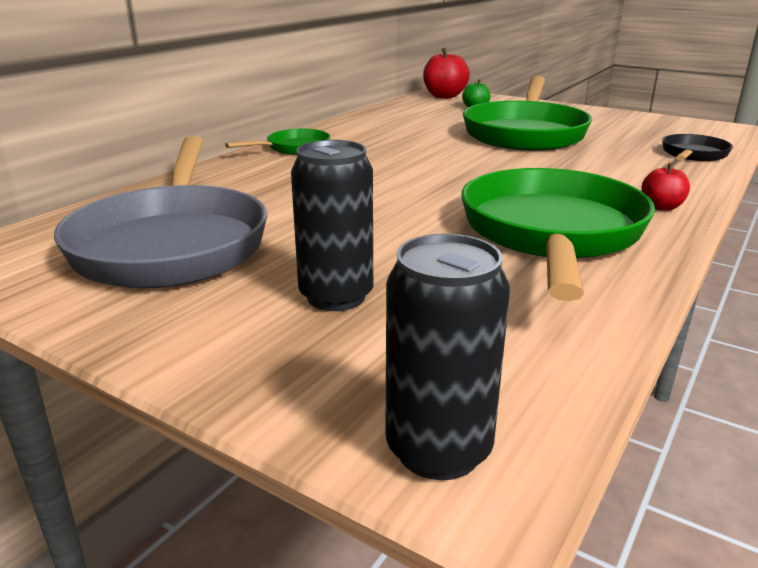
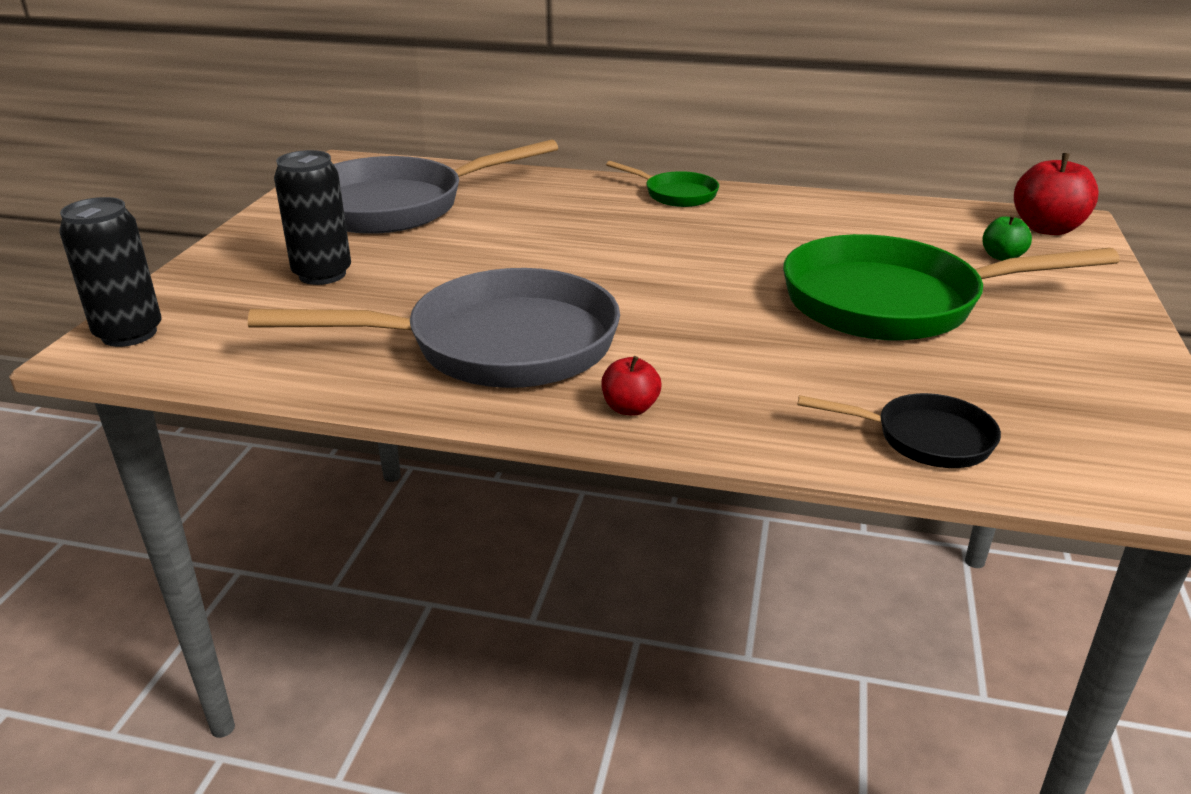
camera: 70 degrees right, 5 degrees up
(551, 234) = (496, 346): green pan -> grey pan

